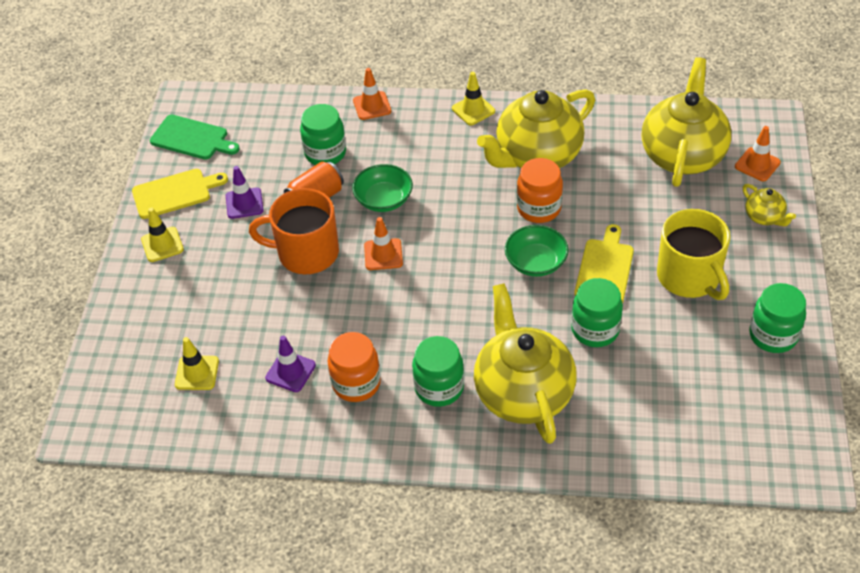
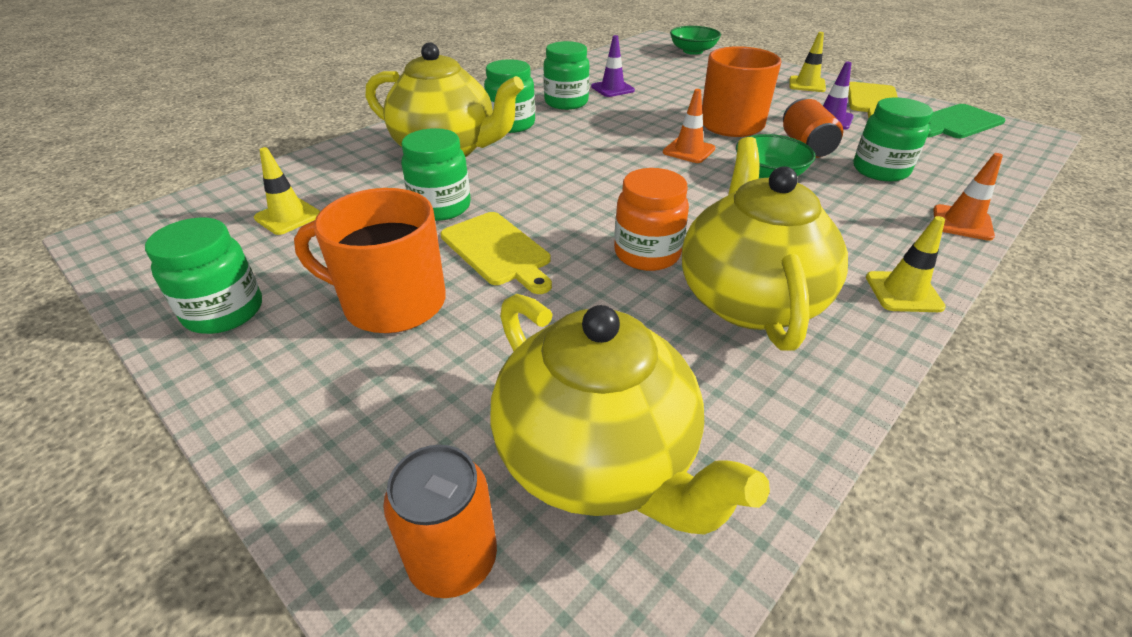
camera: 125 degrees right, 10 degrees down
(197, 373) = (656, 67): yellow traffic cone -> yellow traffic cone (288, 217)
(356, 383) = (566, 102): orange jar -> green jar
(536, 262) = (570, 215): green bowl -> green bowl (692, 51)
(689, 277) = (392, 302): yellow mug -> orange mug
(757, 164) = (453, 559): orange traffic cone -> orange can
(764, 217) = (351, 457): yellow teapot -> none

